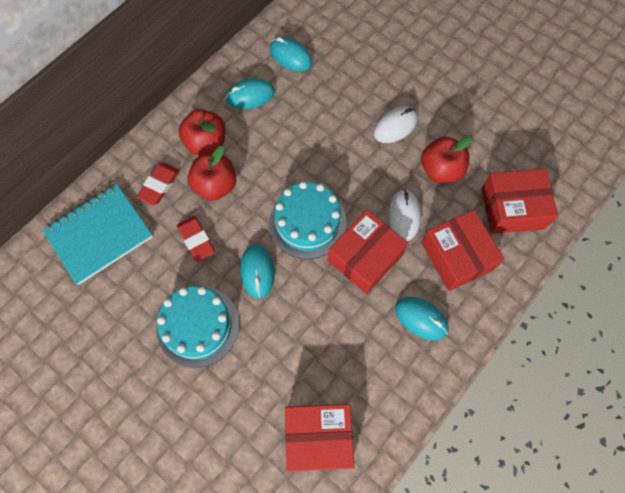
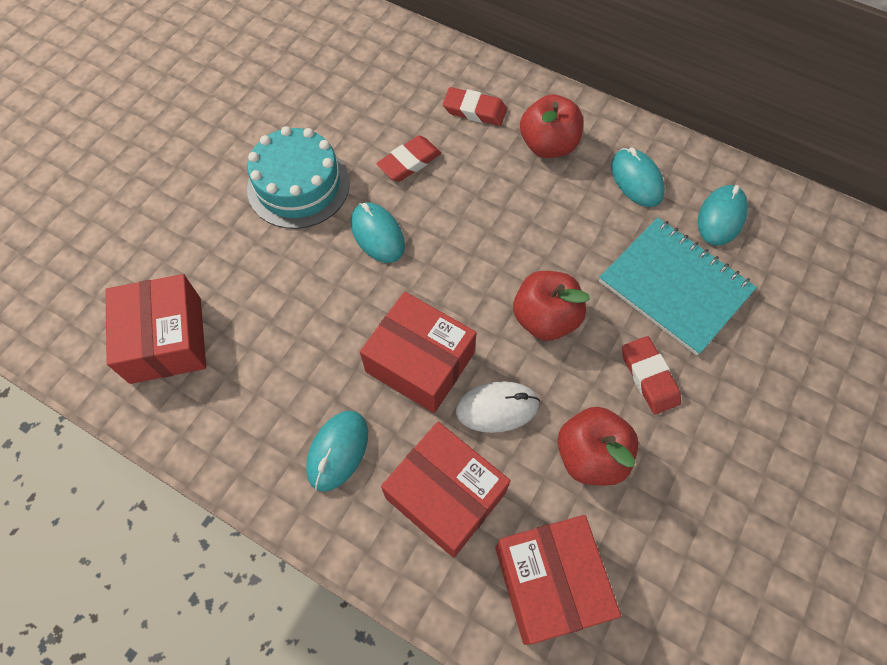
camera: 80 degrees right, 5 degrees down
(99, 234) = (398, 69): turquoise notebook -> turquoise notebook (675, 286)
(215, 185) = (489, 167): red apple -> red apple (545, 318)
(257, 271) = (377, 234): turquoise mouse -> turquoise mouse turned 75 degrees clockwise
(307, 222) = (459, 281): turquoise cake -> none
(395, 126) = (649, 377): white mouse -> red eraser
(457, 256) = (445, 495): red box -> red box turned 75 degrees clockwise

